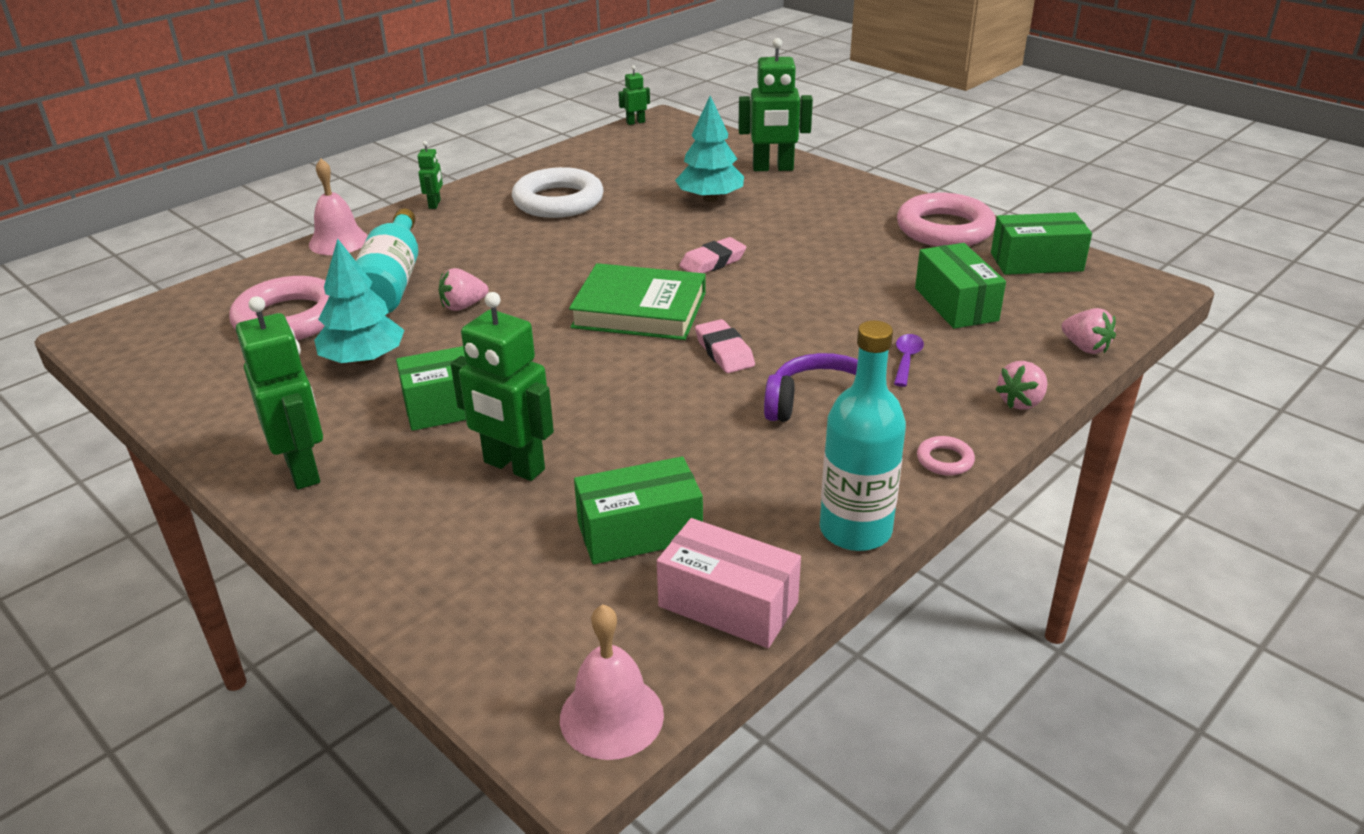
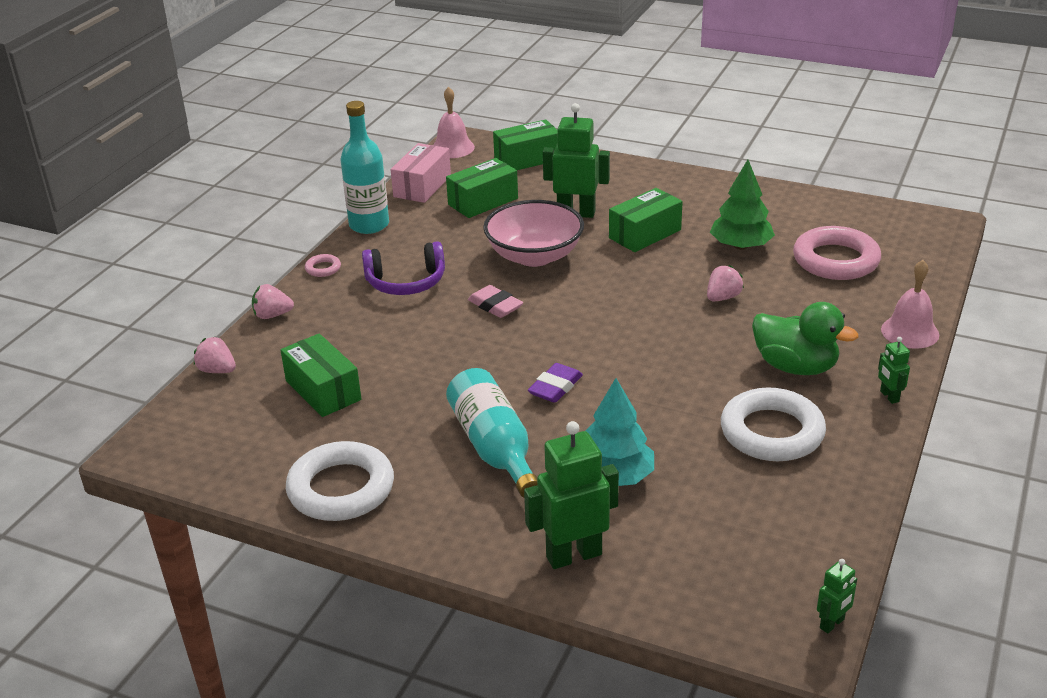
camera: 160 degrees right, 0 degrees up
(303, 469) = (690, 188): green robot -> none
(363, 360) = (740, 246): turquoise tree -> green tree
(391, 282) = (805, 304): turquoise bottle -> turquoise bottle (494, 447)
(478, 236) = (795, 367): none -> green duck
(629, 408) = (534, 256): none -> pink bowl
(639, 310) = (583, 325): green book -> none
(713, 262) = (555, 387): pink eraser -> purple eraser
(728, 604) = (422, 186): pink box -> pink box turned 75 degrees counterclockwise
(906, 359) = (357, 329): purple spoon -> none
(944, 229) = (341, 489): pink ring -> white ring
(1021, 402) = (272, 315): pink strawberry -> pink strawberry turned 120 degrees counterclockwise
(1036, 262) = (246, 460): green box -> green box (527, 159)

